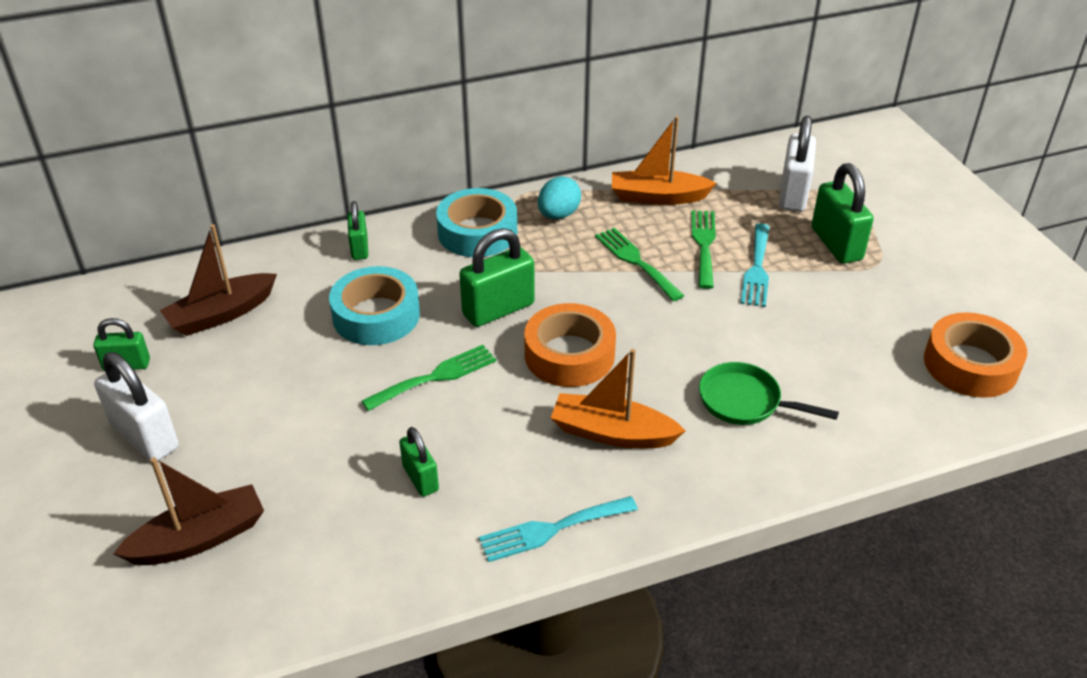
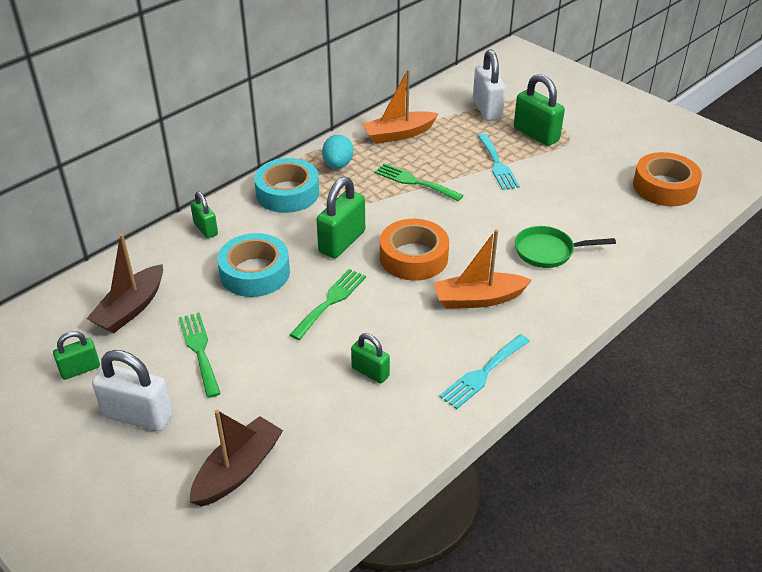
camera: 25 degrees left, 0 degrees up
(704, 245) = (452, 158): green fork -> green fork (199, 350)

